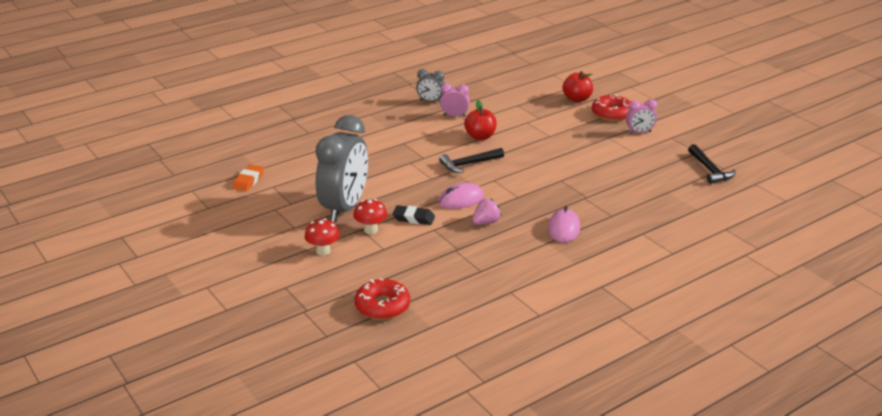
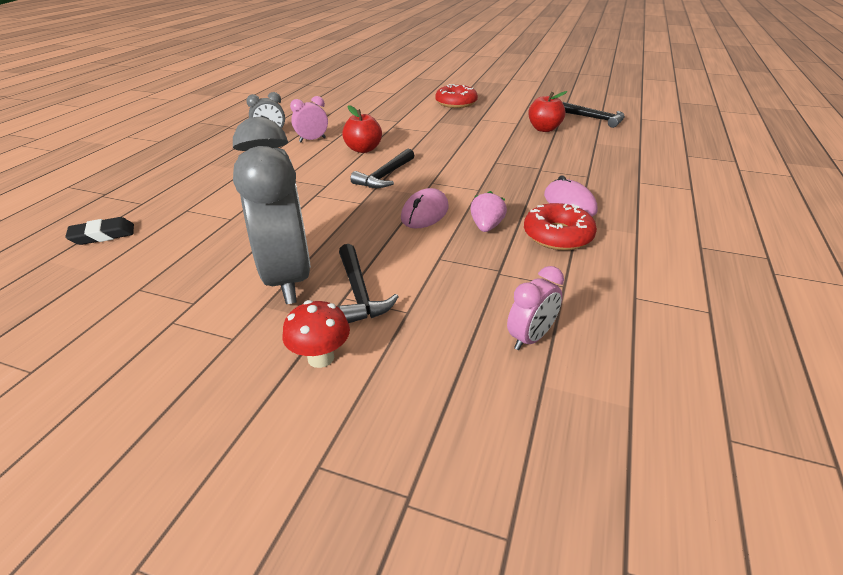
camera: 35 degrees left, 5 degrees up
(248, 181) = (87, 295): orange eraser -> none
(371, 230) = (359, 293): red mushroom -> black hammer
(382, 306) = (521, 410): red donut -> red donut (557, 235)
(413, 218) = (397, 254): black eraser -> black eraser (103, 235)
(577, 99) = (411, 100): red apple -> red apple (544, 129)
(639, 132) = (499, 109): pink clock -> pink clock (530, 338)

